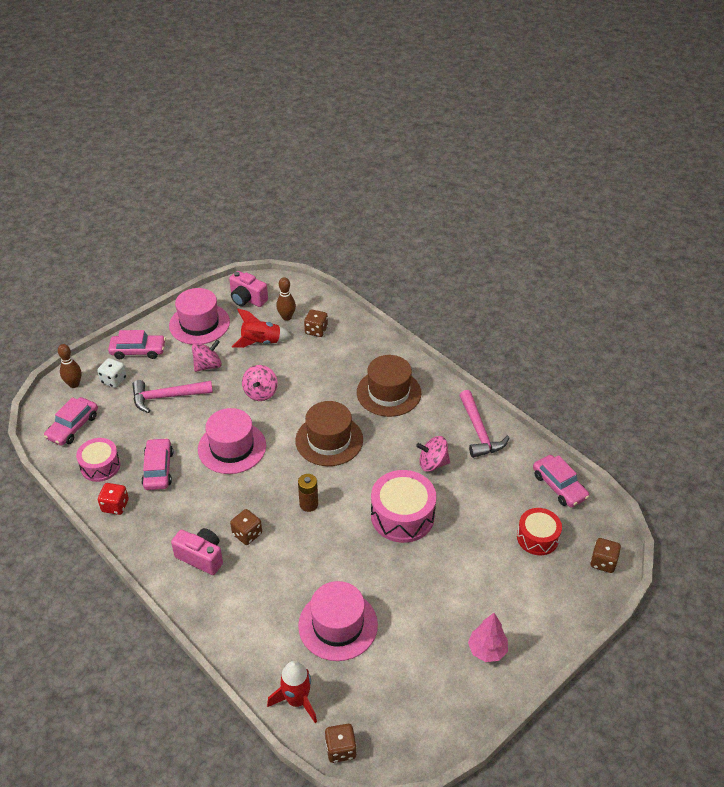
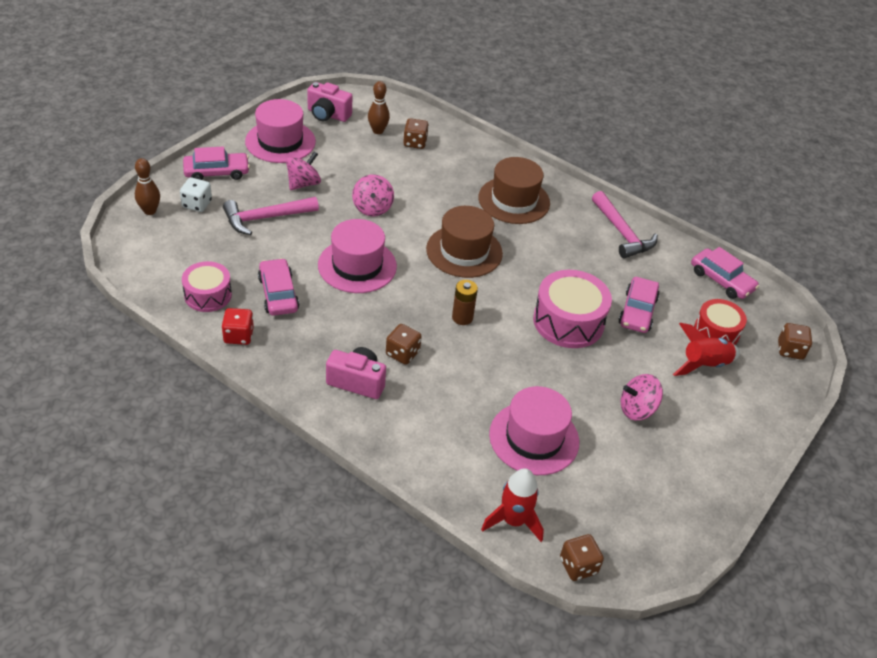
camera: 15 degrees left, 0 degrees up
(73, 426) = (162, 255): pink car -> pink car (637, 311)
(261, 342) = (357, 157): red rocket -> red rocket (704, 364)
(432, 463) = (583, 267): pink spinning top -> pink spinning top (637, 409)
(487, 650) = (701, 447): pink tree -> none

